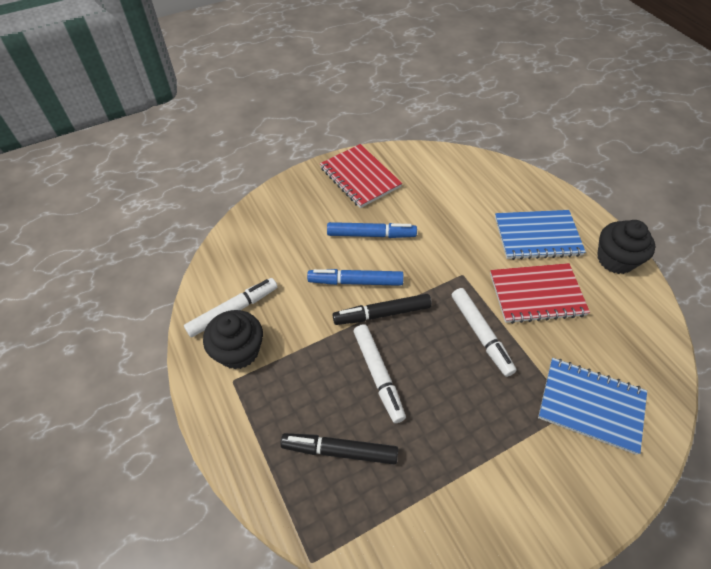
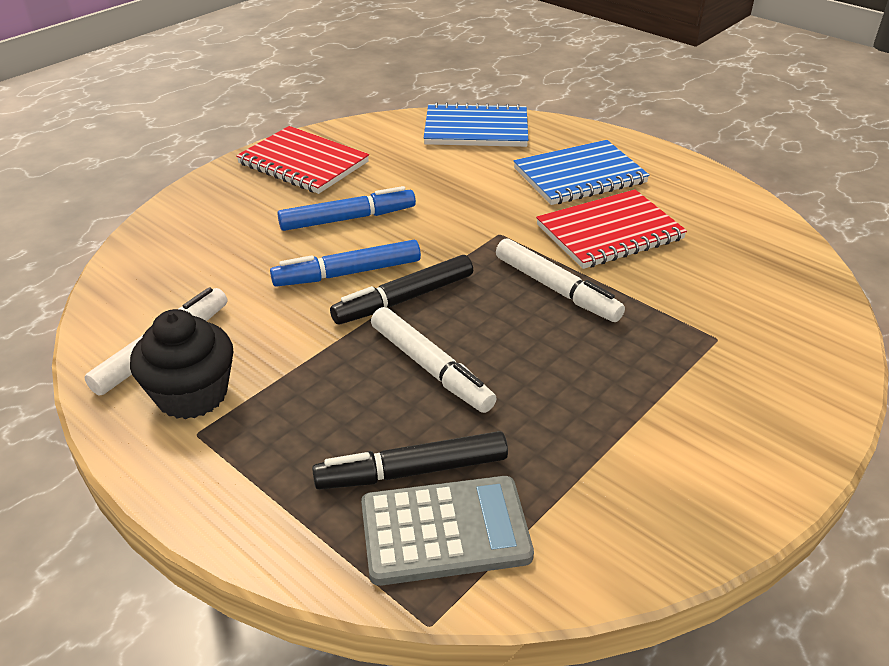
camera: 20 degrees left, 15 degrees down
(342, 501) = (445, 531): none -> grey calculator
(591, 405) = (739, 327): blue notebook -> blue notebook (476, 129)
(615, 259) = (689, 178): black cupcake -> none

